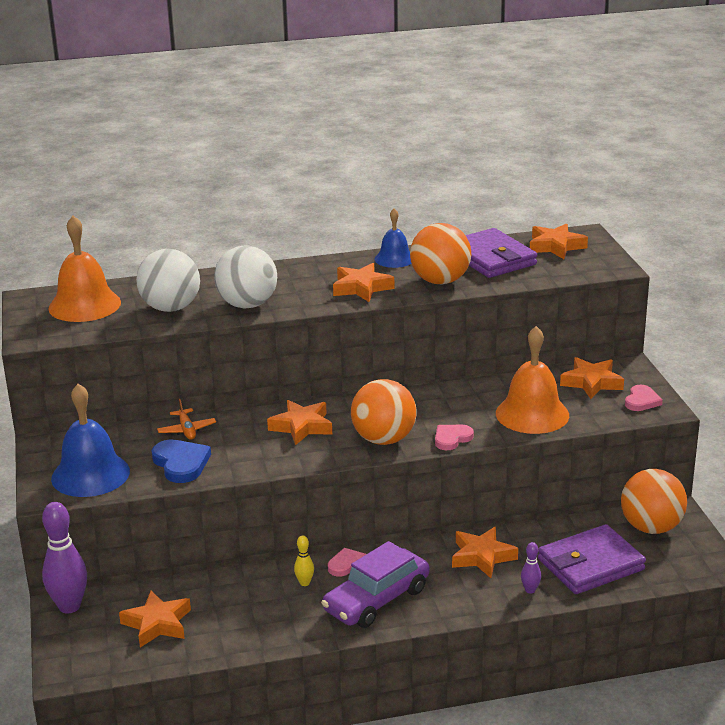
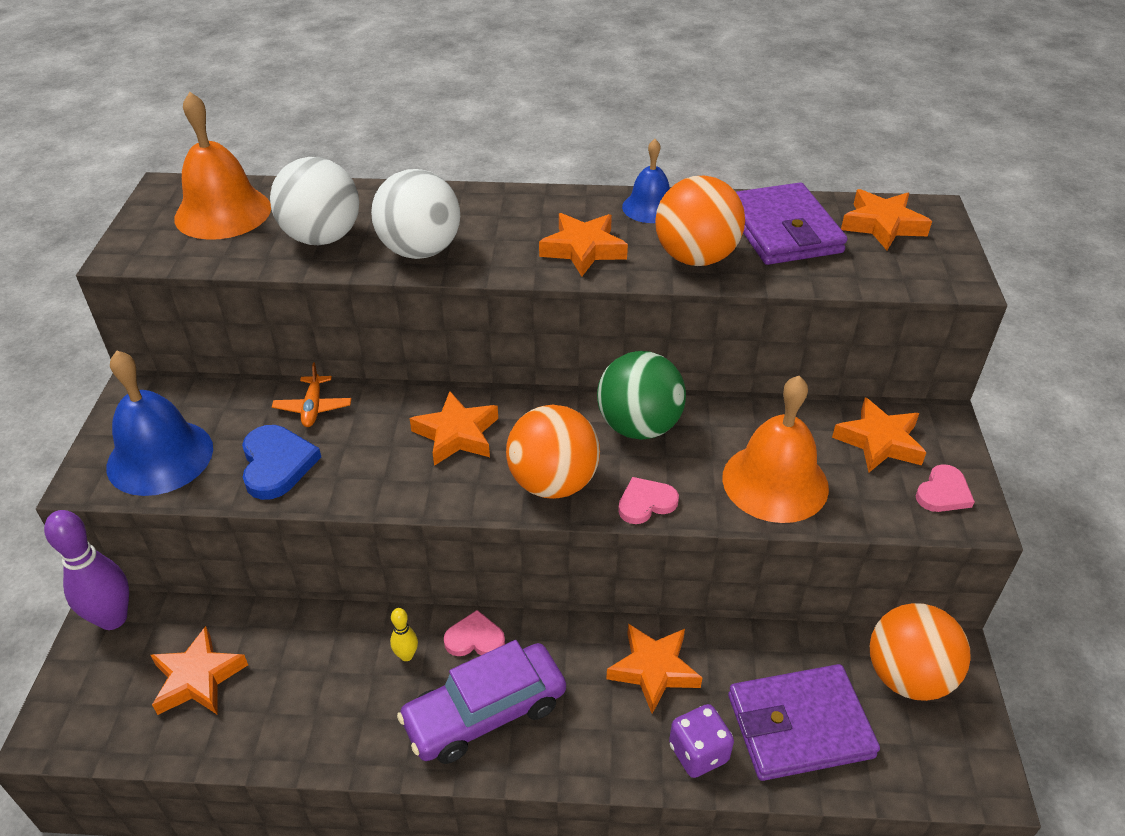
camera: 15 degrees right, 15 degrees up
(427, 401) = (639, 426): none -> green ball
(530, 590) = (698, 753): purple bowling pin -> purple dice

